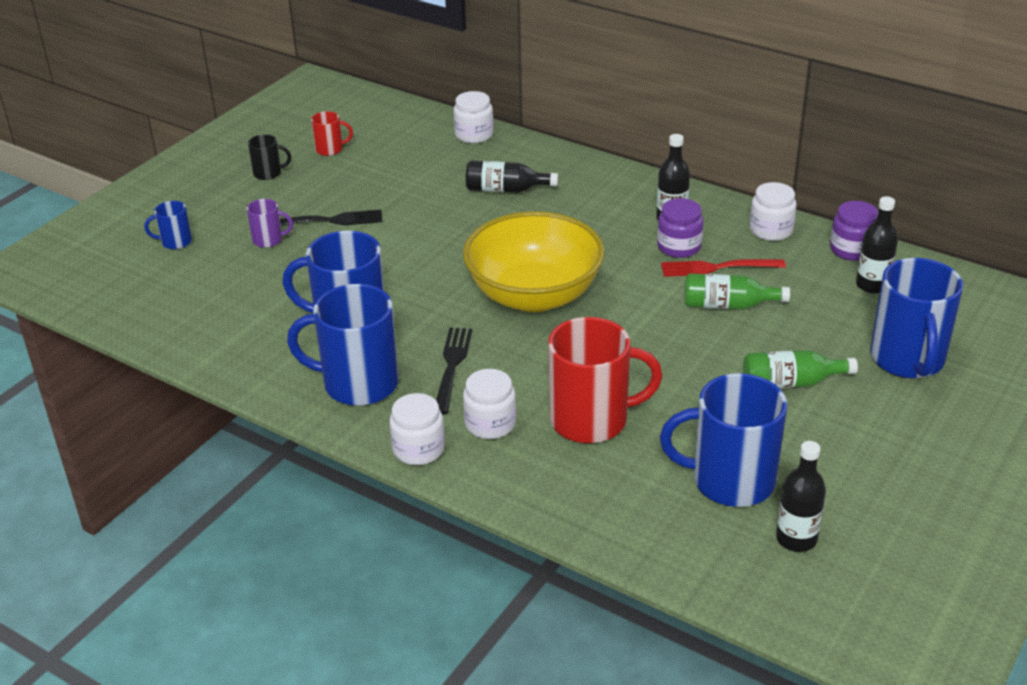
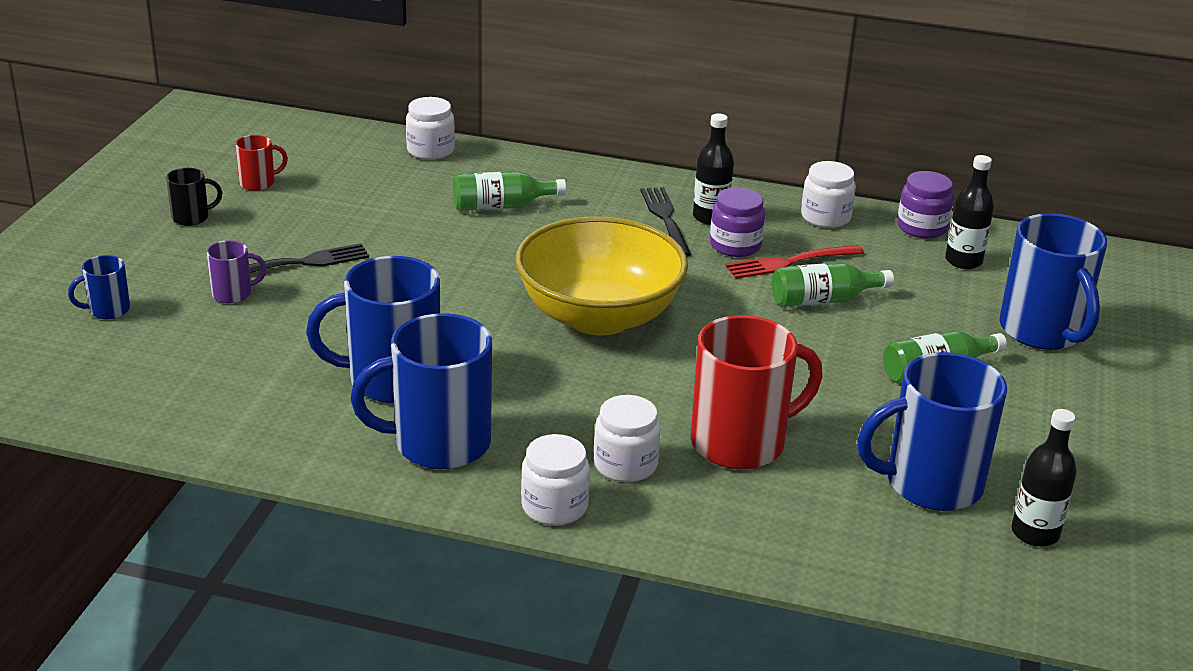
camera: 20 degrees left, 5 degrees down
(452, 366) = (544, 408): black fork -> black fork (665, 219)
(506, 190) = (502, 206): black bottle -> green bottle

